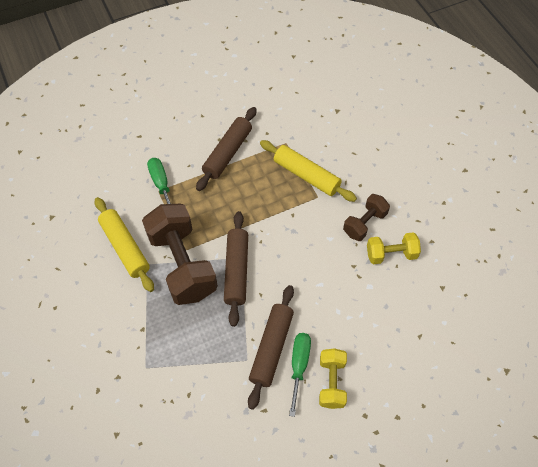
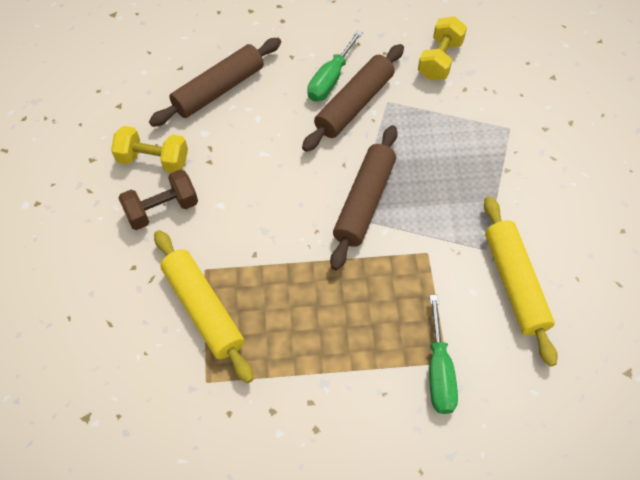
camera: 160 degrees left, 0 degrees up
(182, 264) = (436, 233): brown dumbbell -> none
(227, 153) = (311, 395): brown rolling pin -> brown rolling pin (219, 90)
(331, 382) = (302, 55): yellow dumbbell -> yellow dumbbell (440, 60)

